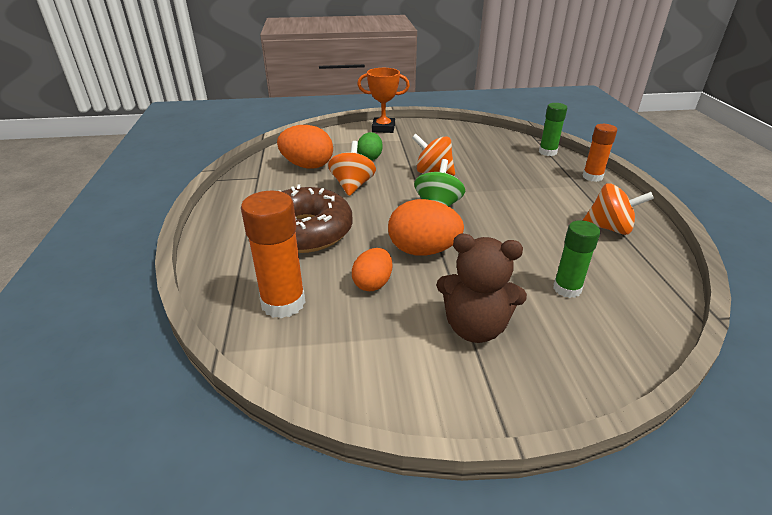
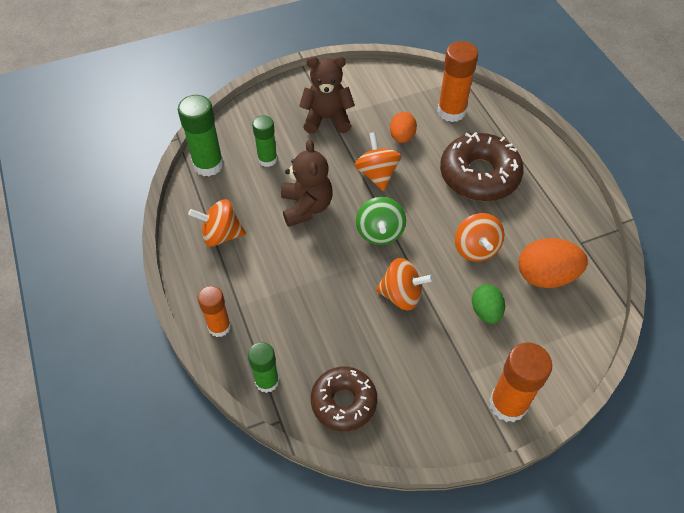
camera: 165 degrees right, 20 degrees up
(383, 128) = (508, 404): orange trophy -> orange glue stick
(423, 250) = (377, 174): orange egg -> orange spinning top
(492, 140) = (343, 402): none -> brown donut
(513, 235) = (306, 207): none -> brown teddy bear
(653, 296) = (208, 165): none -> green glue stick

